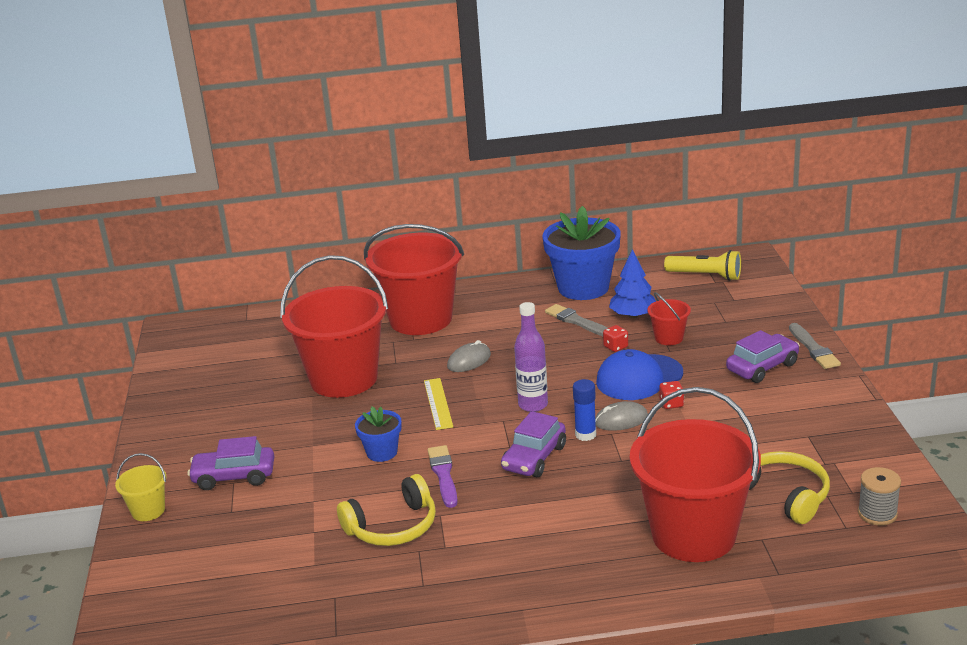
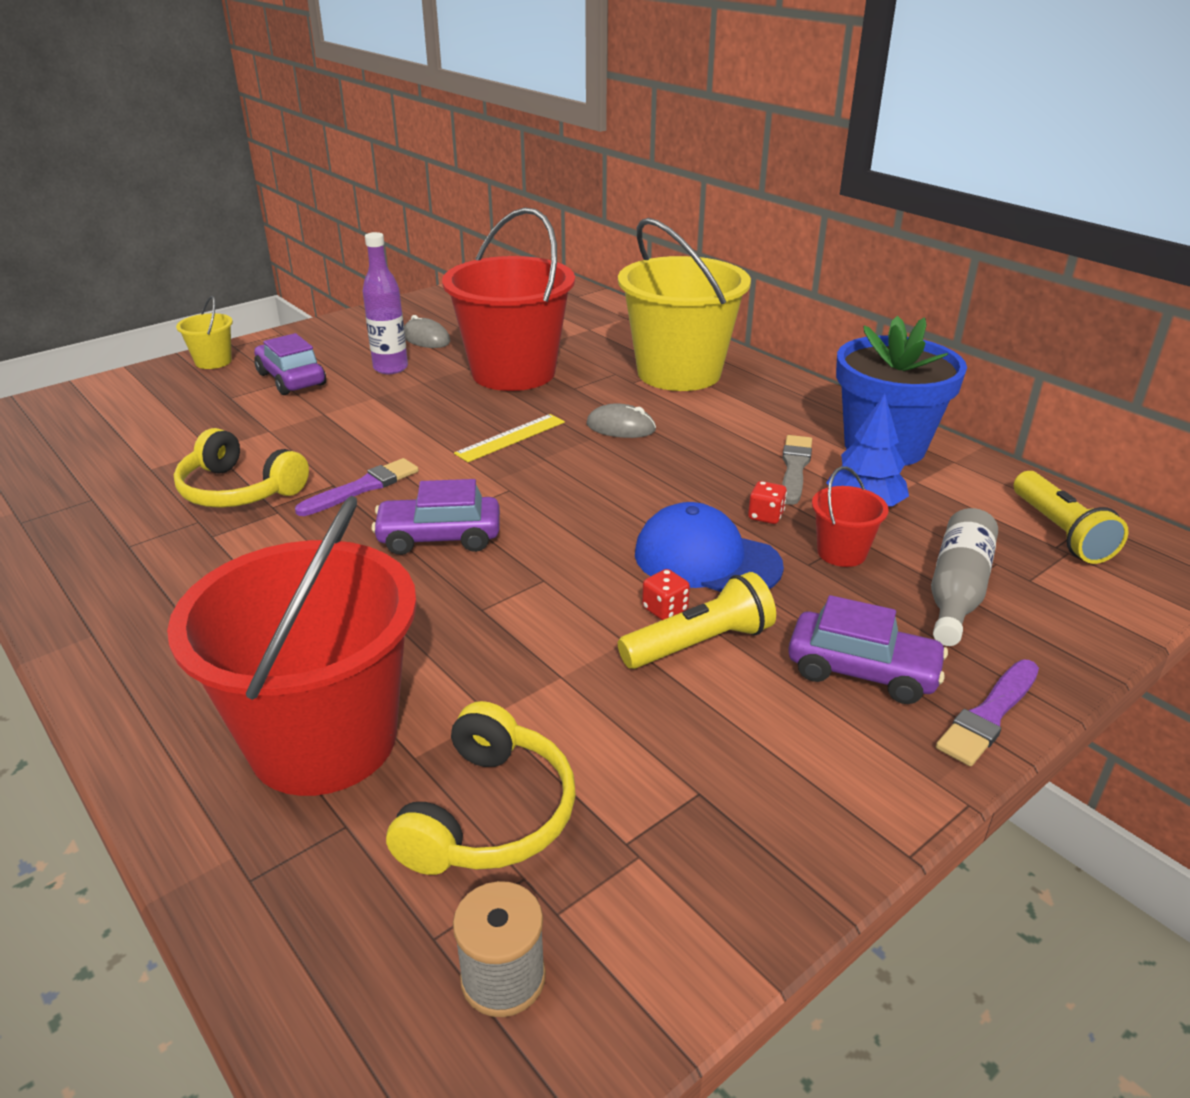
camera: 55 degrees right, 5 degrees up
(382, 452) = (384, 437): blue flower pot -> none
(420, 319) = (679, 373): red bucket -> yellow bucket
(533, 405) = (561, 499): purple bottle -> purple bottle (390, 368)
(585, 435) = (523, 560): blue glue stick -> none
(621, 420) = (583, 577): grey mouse -> grey mouse (426, 338)
(707, 403) = (699, 643): none -> yellow flashlight
(726, 320) = (957, 590): none -> grey bottle
(813, 348) = (989, 715): grey brush -> purple brush

